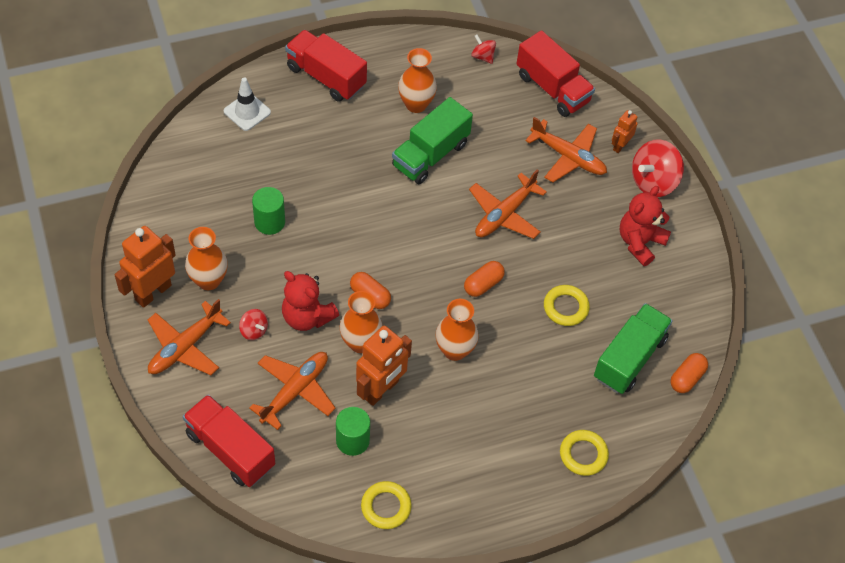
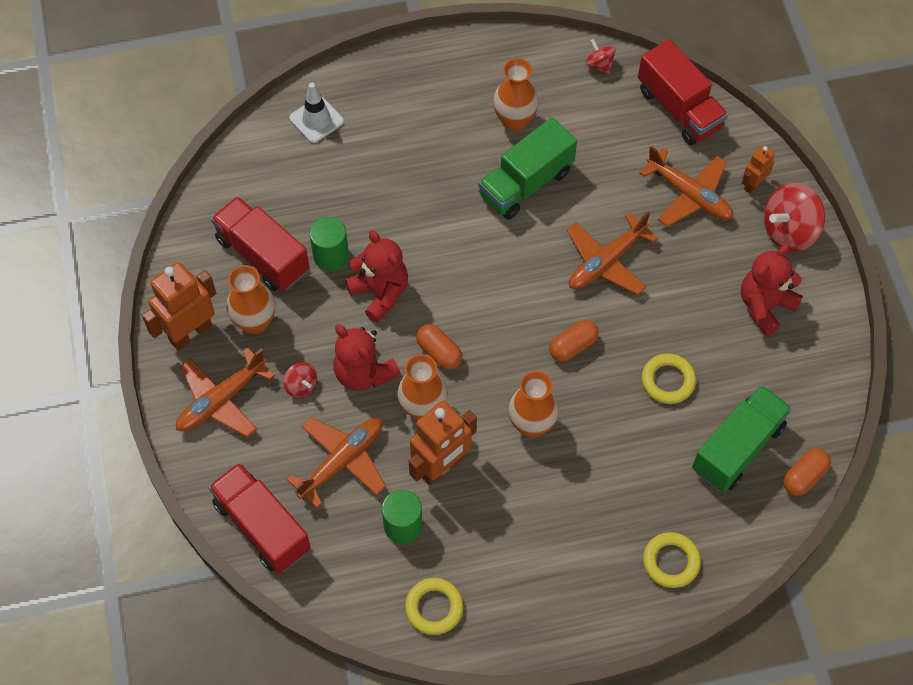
camera: 10 degrees right, 5 degrees up
(315, 250) = (380, 293): none -> red teddy bear
(326, 77) = (412, 81): red truck -> red truck (263, 255)

